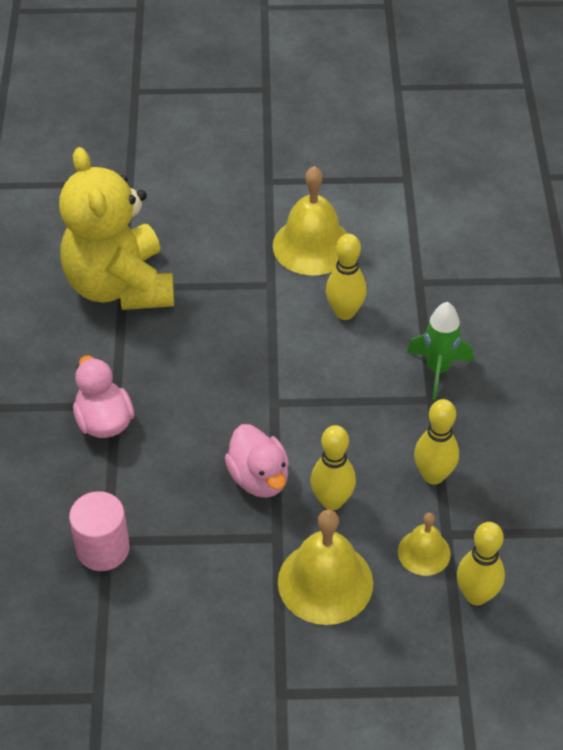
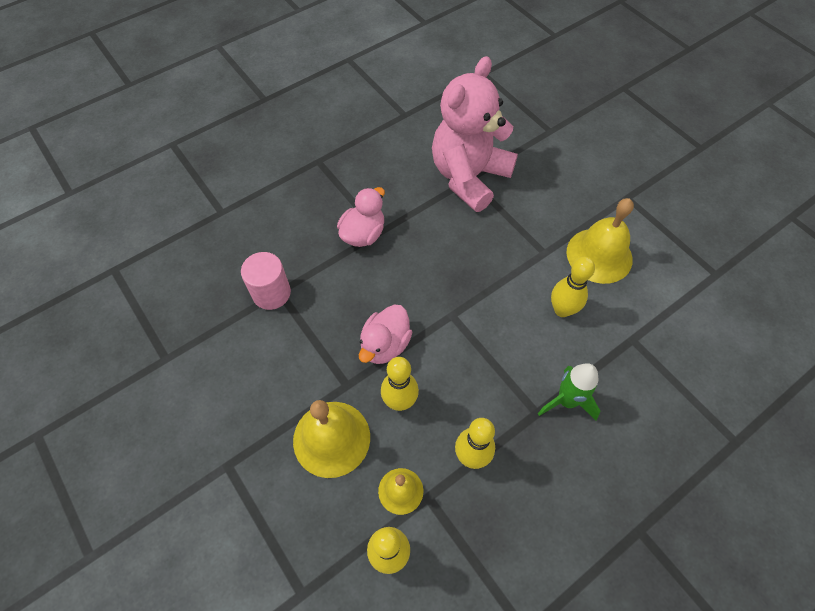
camera: 55 degrees right, 10 degrees up
(120, 286) = (469, 177): yellow teddy bear -> pink teddy bear

